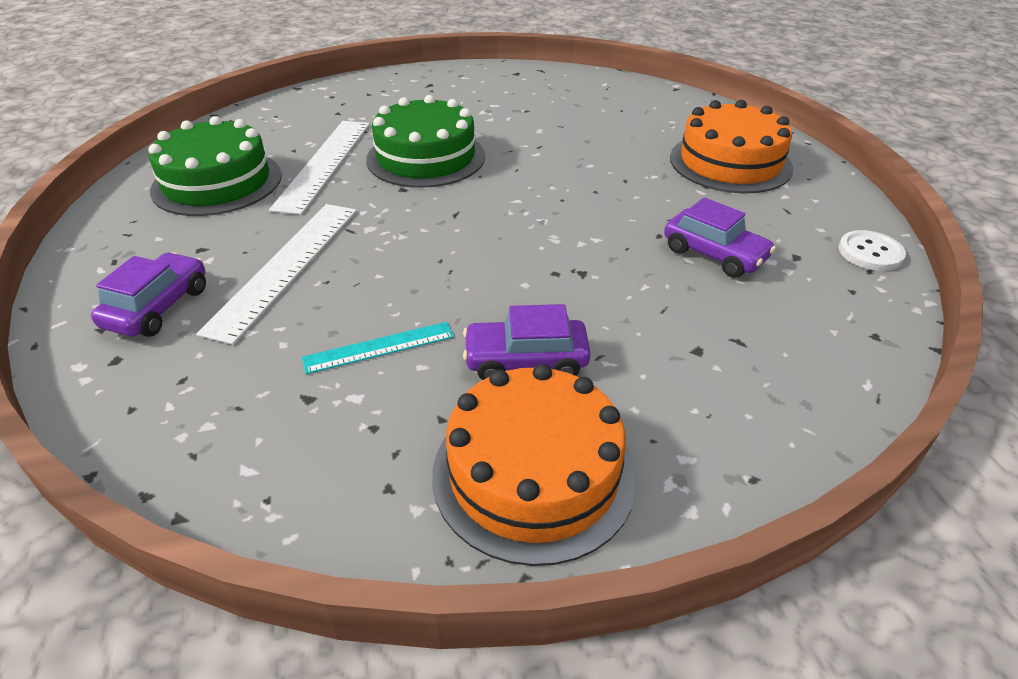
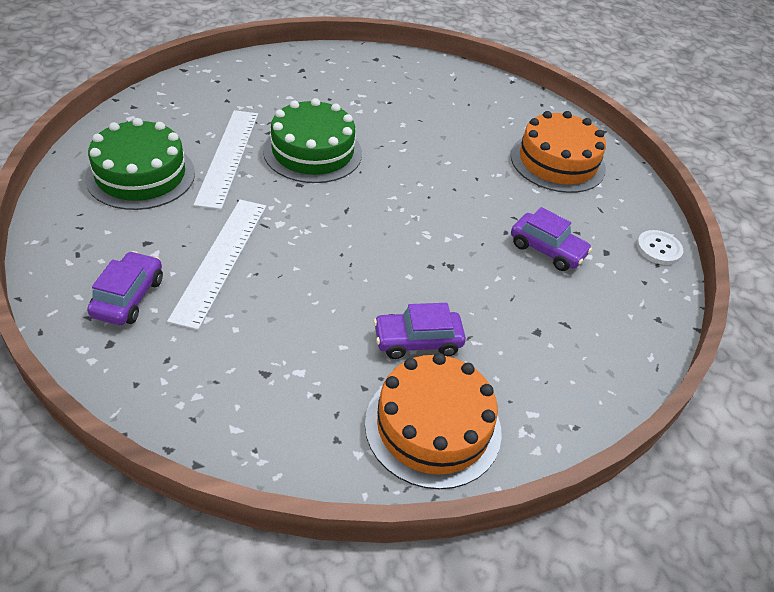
camera: 10 degrees left, 5 degrees up
(379, 347) = (309, 331): turquoise ruler -> none

